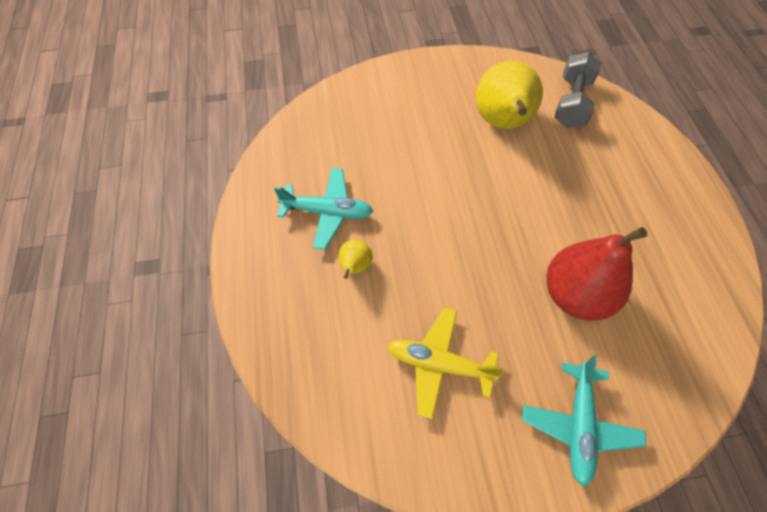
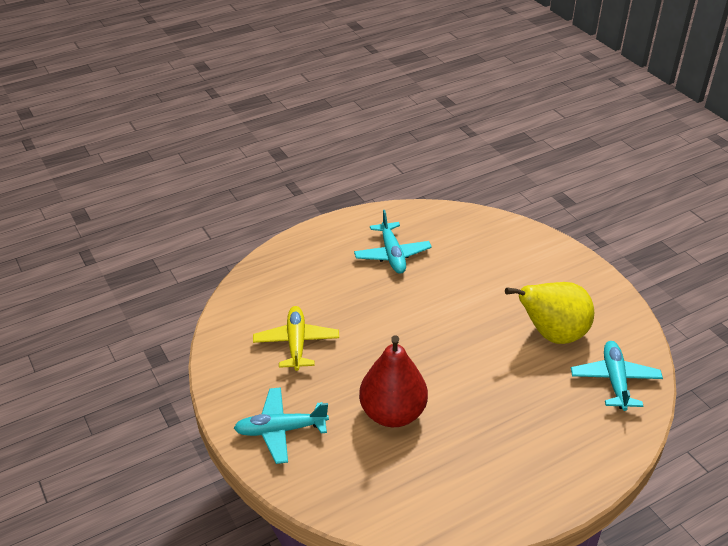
camera: 70 degrees right, 20 degrees down
(355, 267) = (353, 281): yellow pear -> none
(571, 103) = (615, 380): grey dumbbell -> turquoise plane

